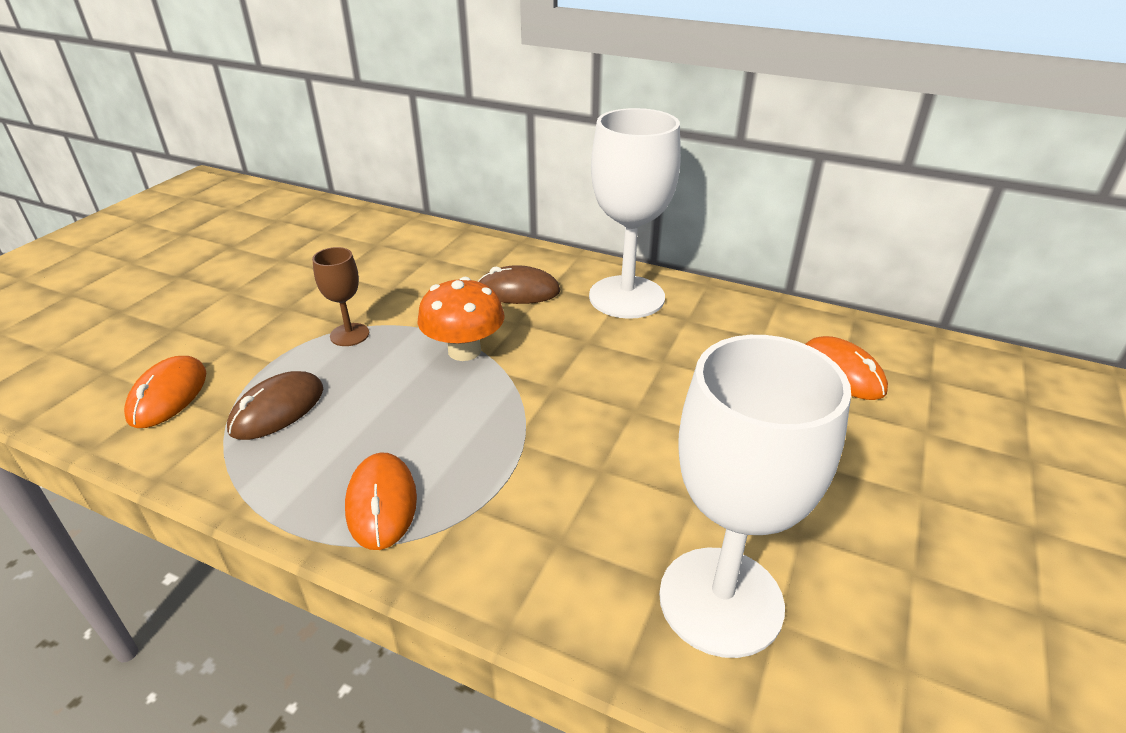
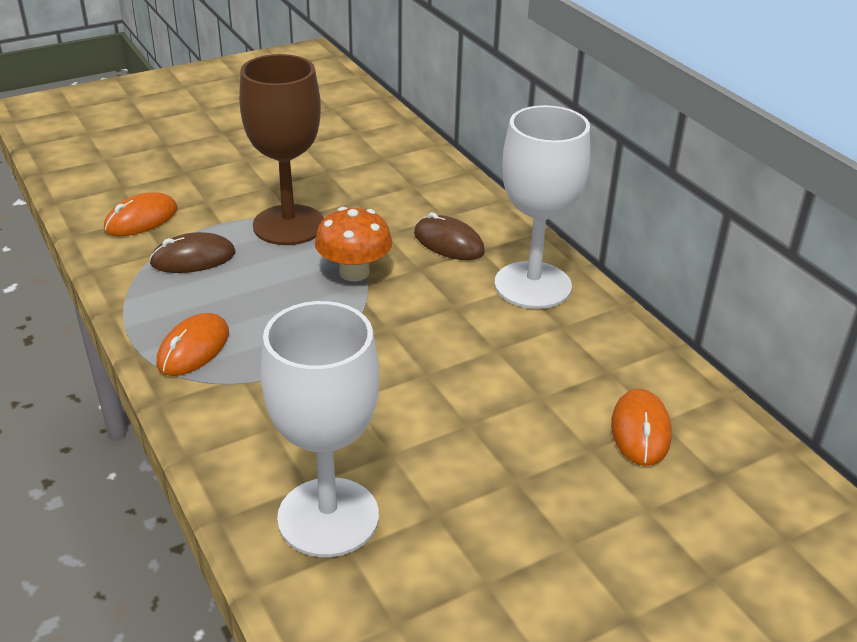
camera: 35 degrees right, 0 degrees up
(349, 335) = (289, 225): brown goblet -> brown goblet, size x2.13

